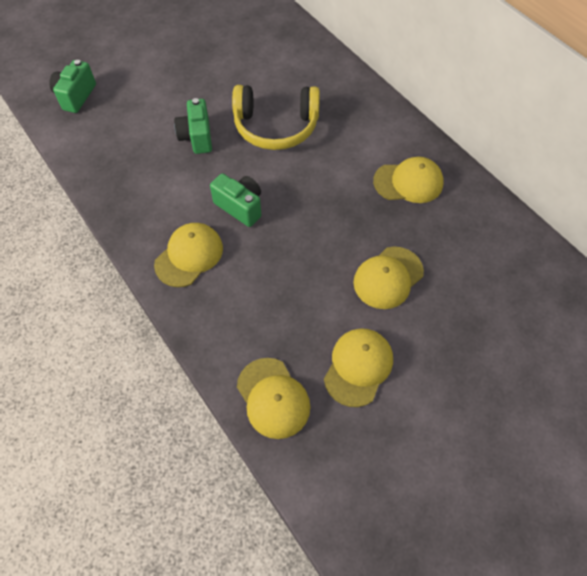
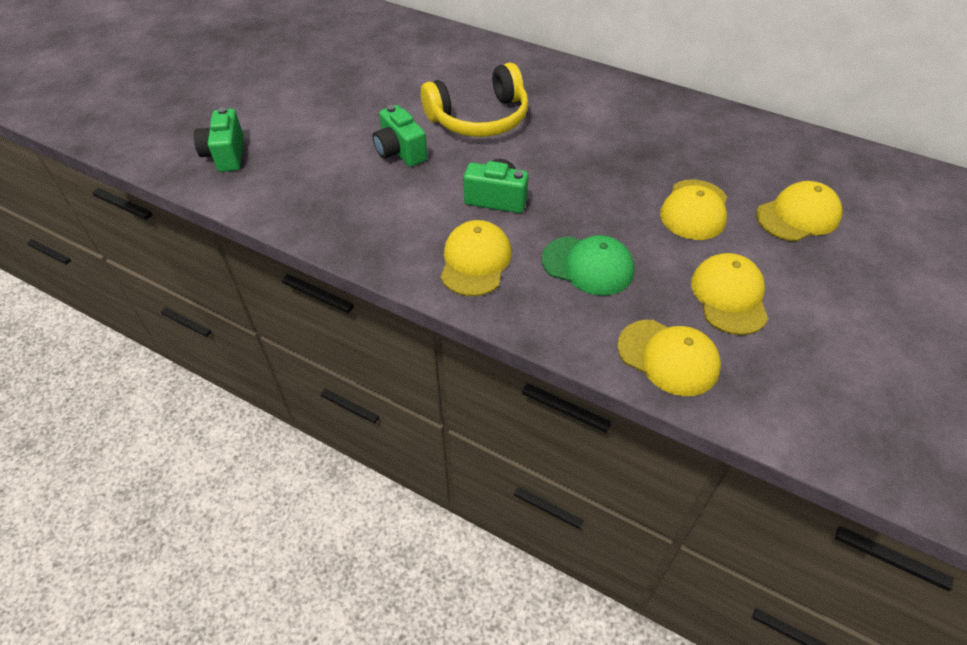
camera: 25 degrees left, 10 degrees down
(268, 294) = (588, 265): none -> green cap
(408, 182) = (649, 126): yellow cap -> yellow cap (798, 216)

